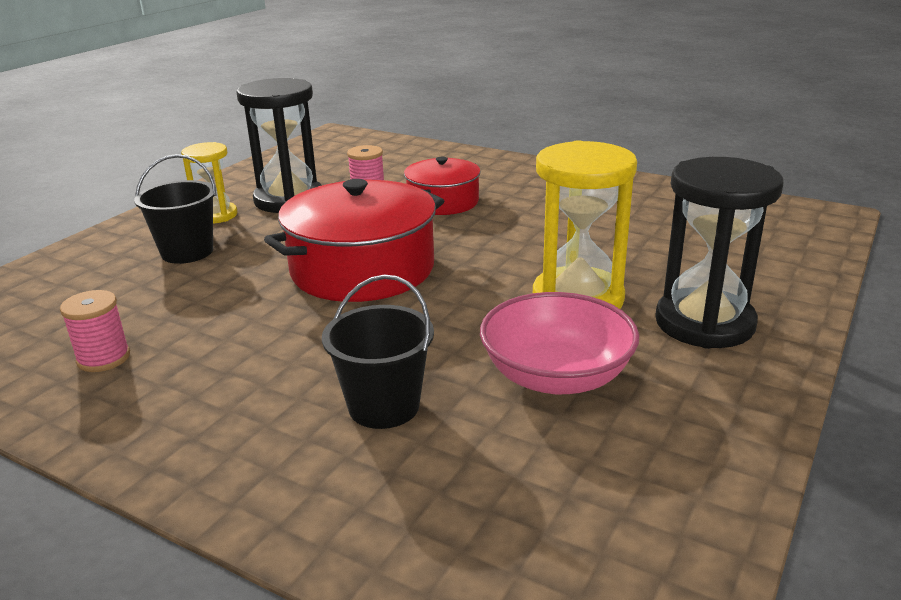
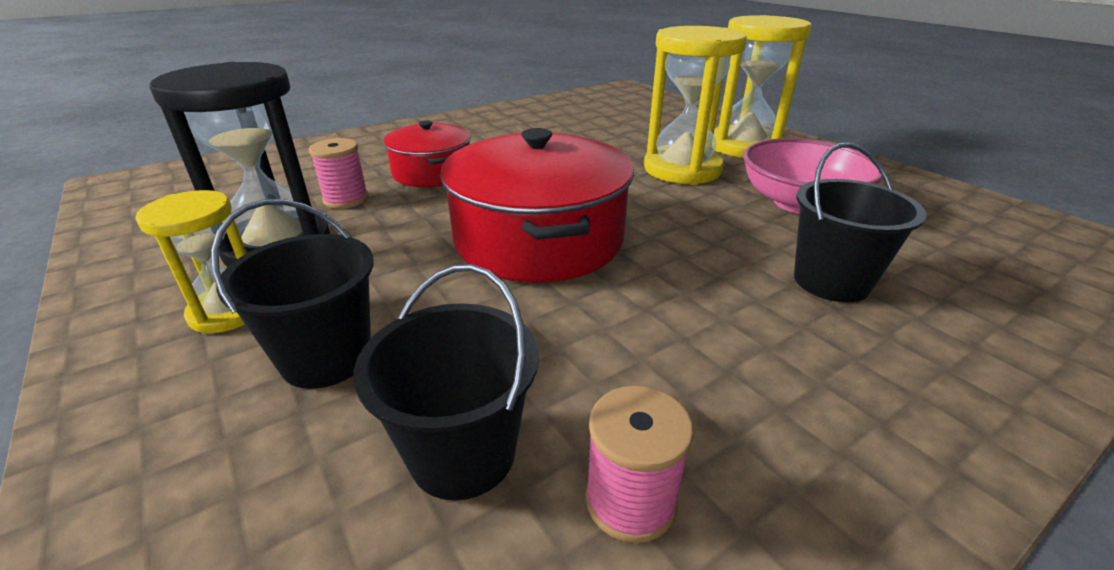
camera: 65 degrees left, 5 degrees up
(126, 307) = (463, 453): none -> black bucket
(704, 323) = (744, 146): black hourglass -> yellow hourglass

